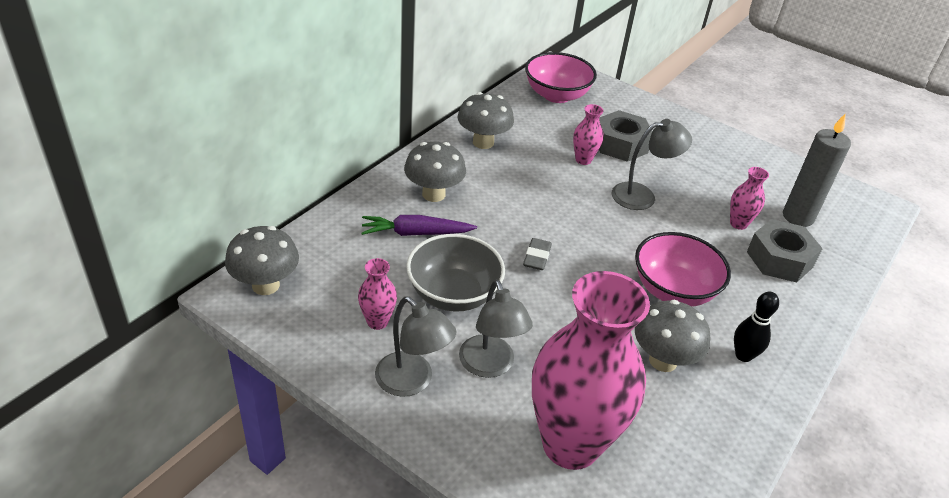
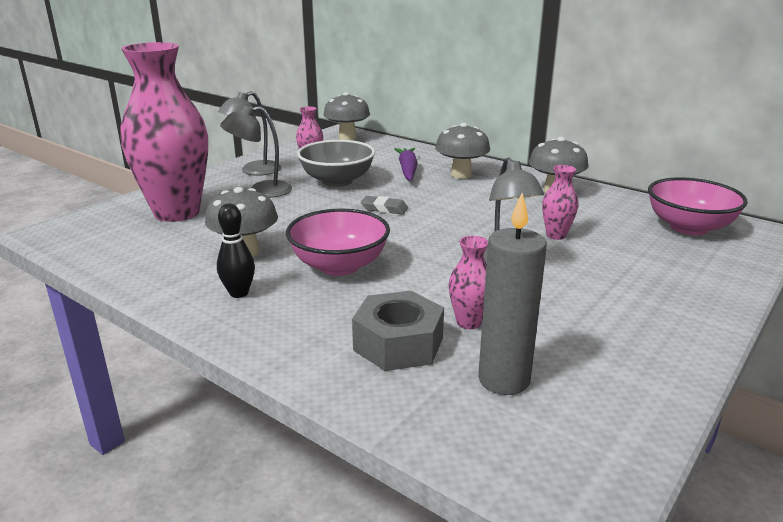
camera: 95 degrees right, 15 degrees down
(620, 144) = (606, 258): grey nut -> none

